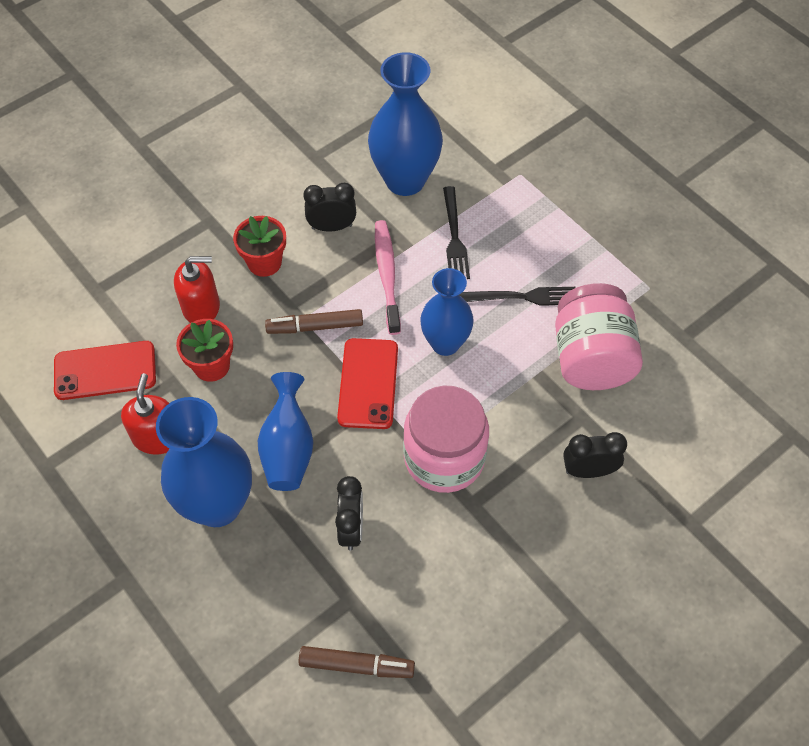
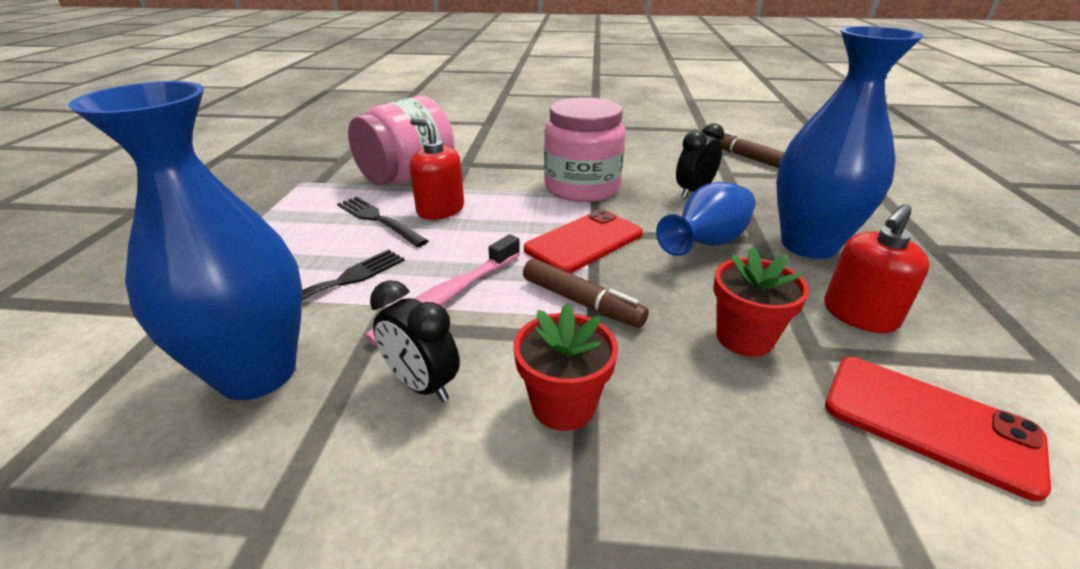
camera: 135 degrees left, 25 degrees down
(201, 307) = (712, 410): red soap dispenser -> red soap dispenser (440, 210)
(445, 343) = (483, 229): blue vase -> none
(588, 471) = (503, 150): black clock -> none

